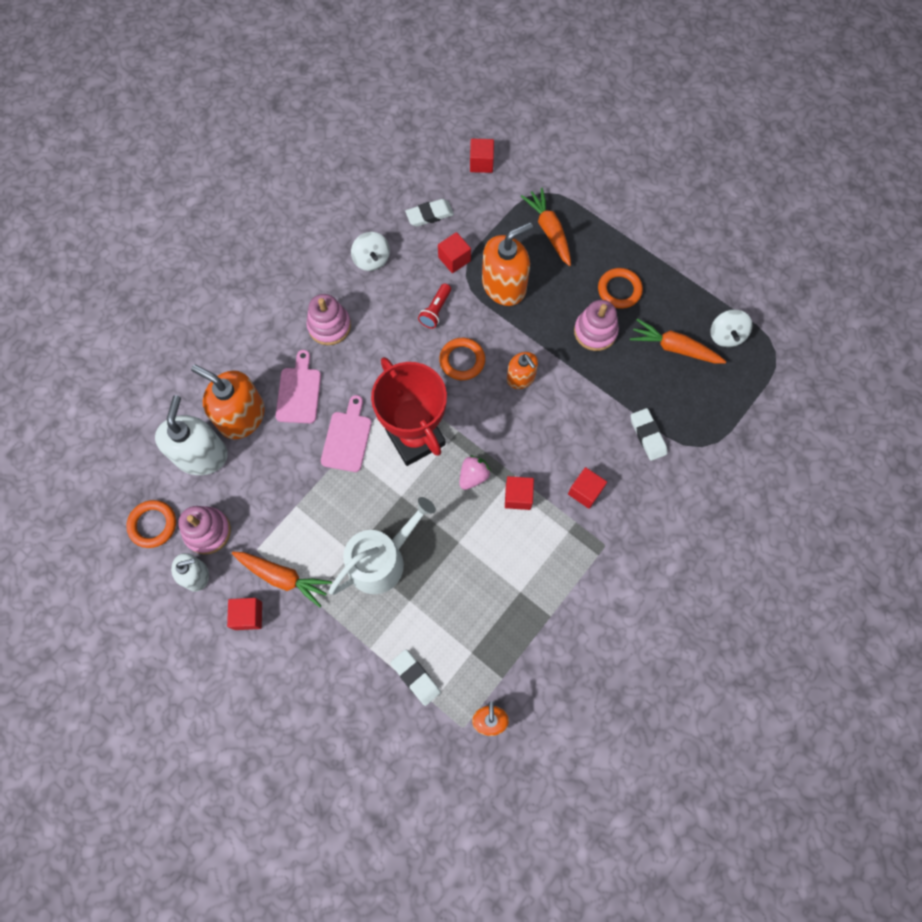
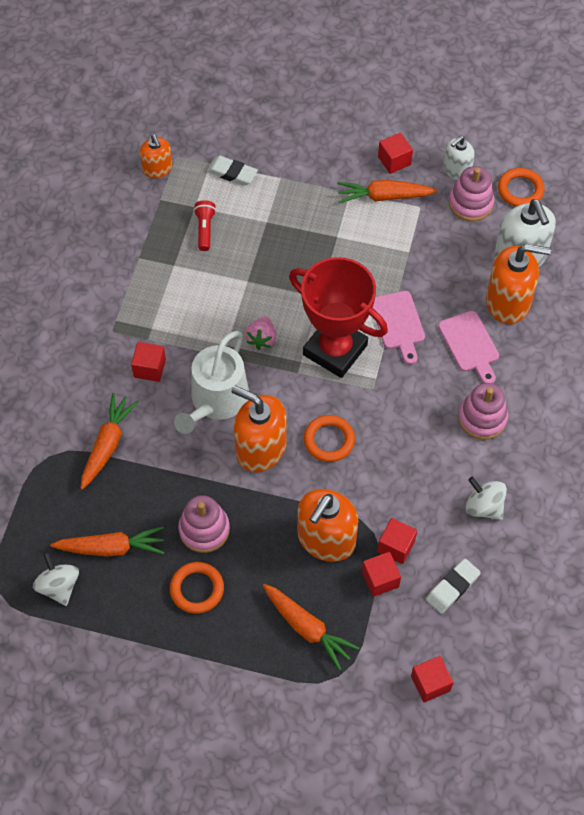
camera: 155 degrees right, 10 degrees down
(381, 560) = (307, 241): white watering can -> white watering can (216, 401)
(435, 310) = (384, 480): red flashlight -> red flashlight (205, 229)
(518, 496) = (211, 338): red cube -> red cube (380, 579)
(521, 377) = (260, 448): orange soap dispenser -> orange soap dispenser, size x1.72
(647, 435) = (108, 444): white eraser -> orange carrot

